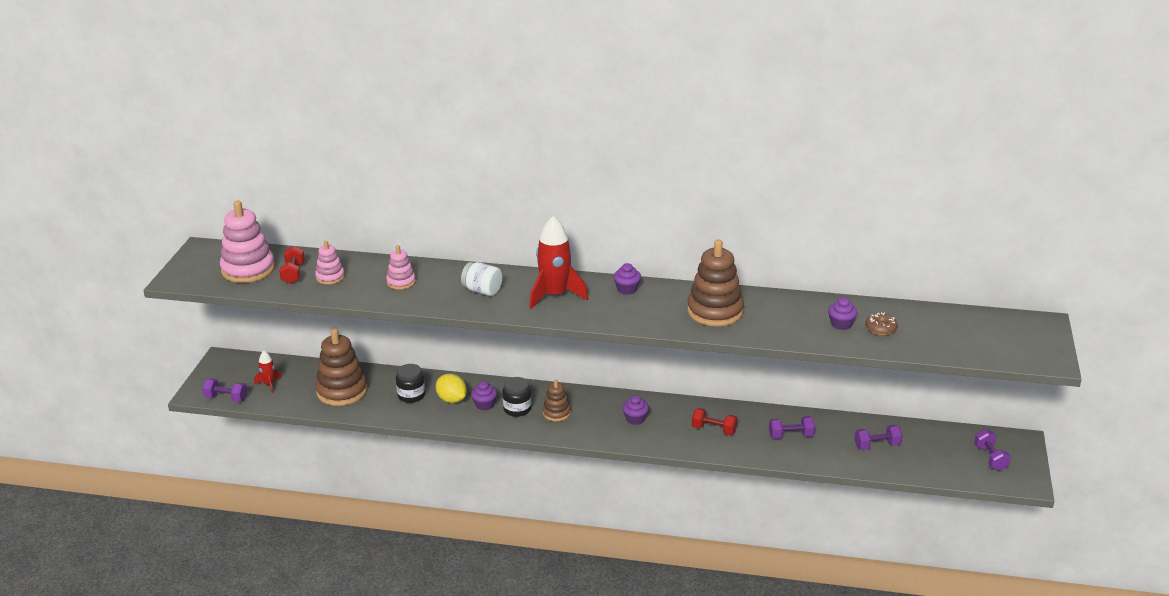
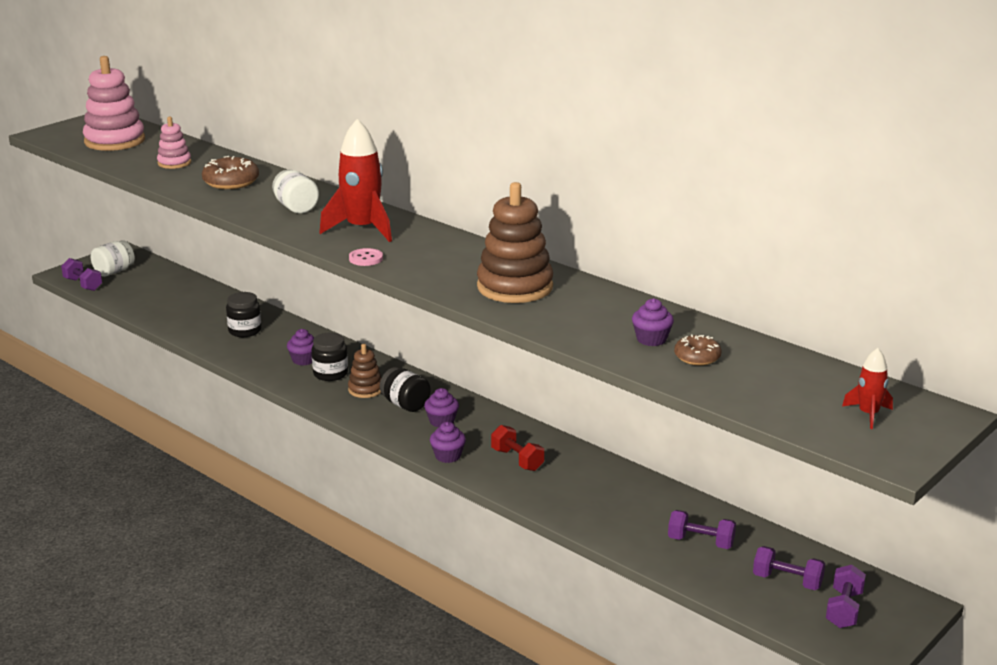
camera: 30 degrees right, 5 degrees down
(237, 378) = (114, 271): none -> white jar
(269, 385) = (132, 284): red rocket -> red rocket (868, 414)
(293, 273) = (147, 153): red dumbbell -> none
(342, 391) = (187, 308): brown stacking toy -> none
(401, 282) = (231, 182): pink stacking toy -> brown donut
(451, 399) = (278, 346): yellow lemon -> none
(590, 320) = (366, 258): none -> pink button
(597, 415) = (405, 404): none -> black jar
(627, 289) = (446, 243): purple cupcake -> purple cupcake (448, 456)
(791, 436) = (602, 495): purple dumbbell -> purple dumbbell (787, 581)

